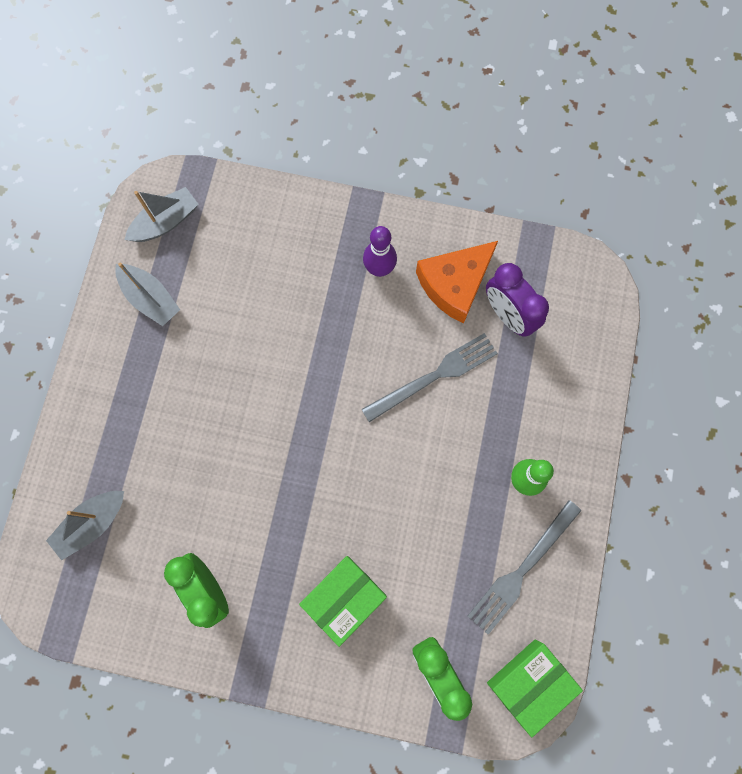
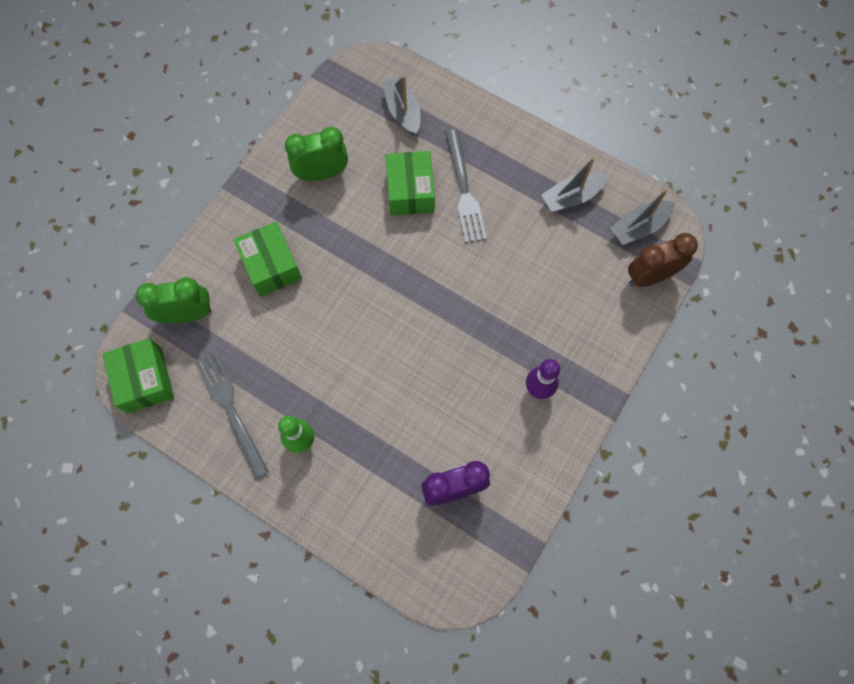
camera: 110 degrees right, 5 degrees down
(165, 222) = (639, 227): grey boat -> grey boat turned 75 degrees clockwise
(197, 475) = (410, 191): none -> green box
(219, 198) = (650, 276): none -> brown clock
(434, 376) = (421, 399): grey fork -> grey fork (464, 190)
(455, 284) = (500, 451): orange cheese -> none

